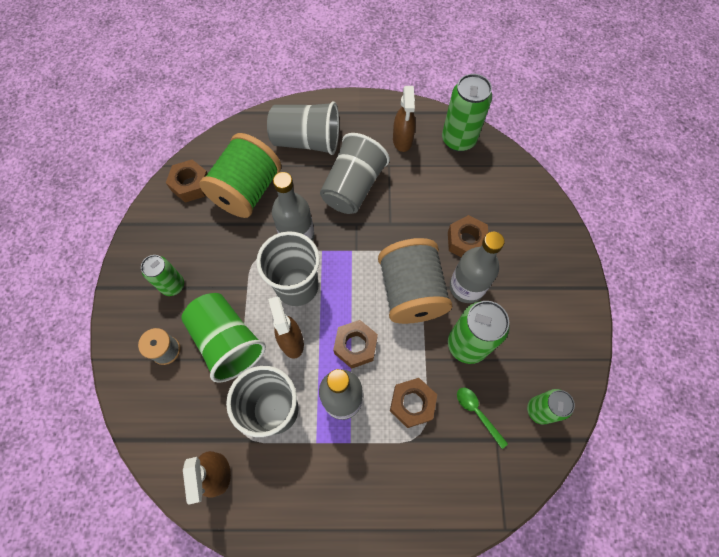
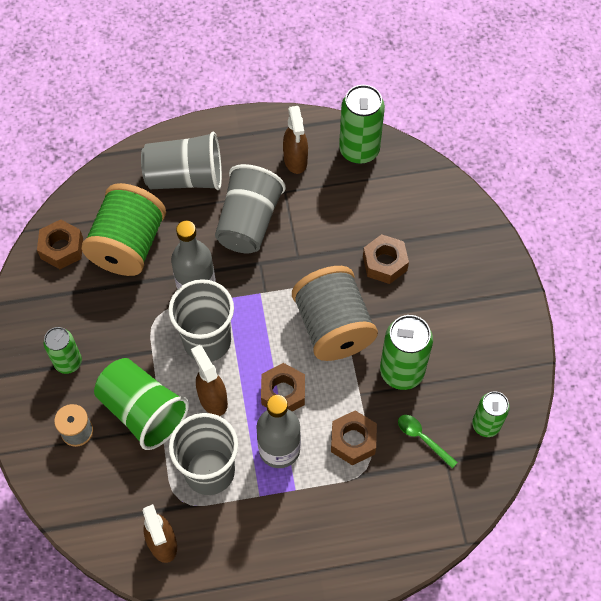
camera: 10 degrees left, 5 degrees down
(466, 287) = (392, 312): grey bottle -> none

